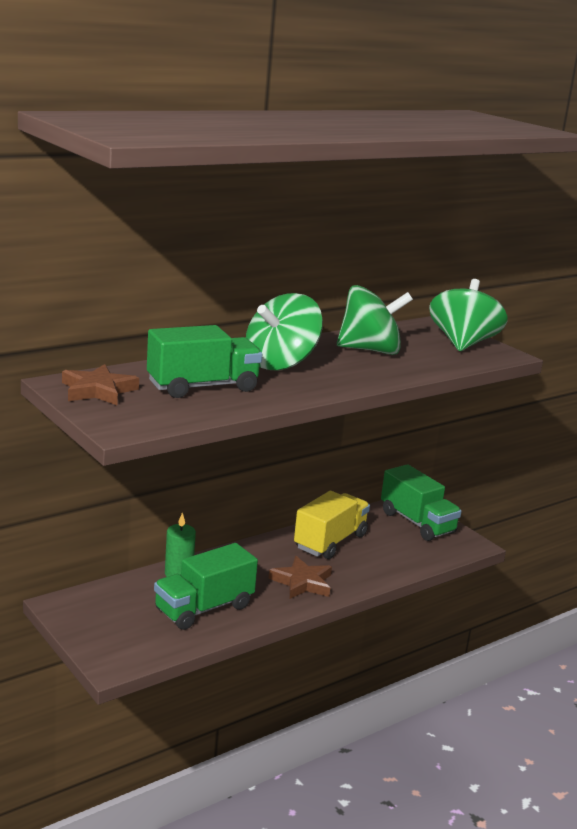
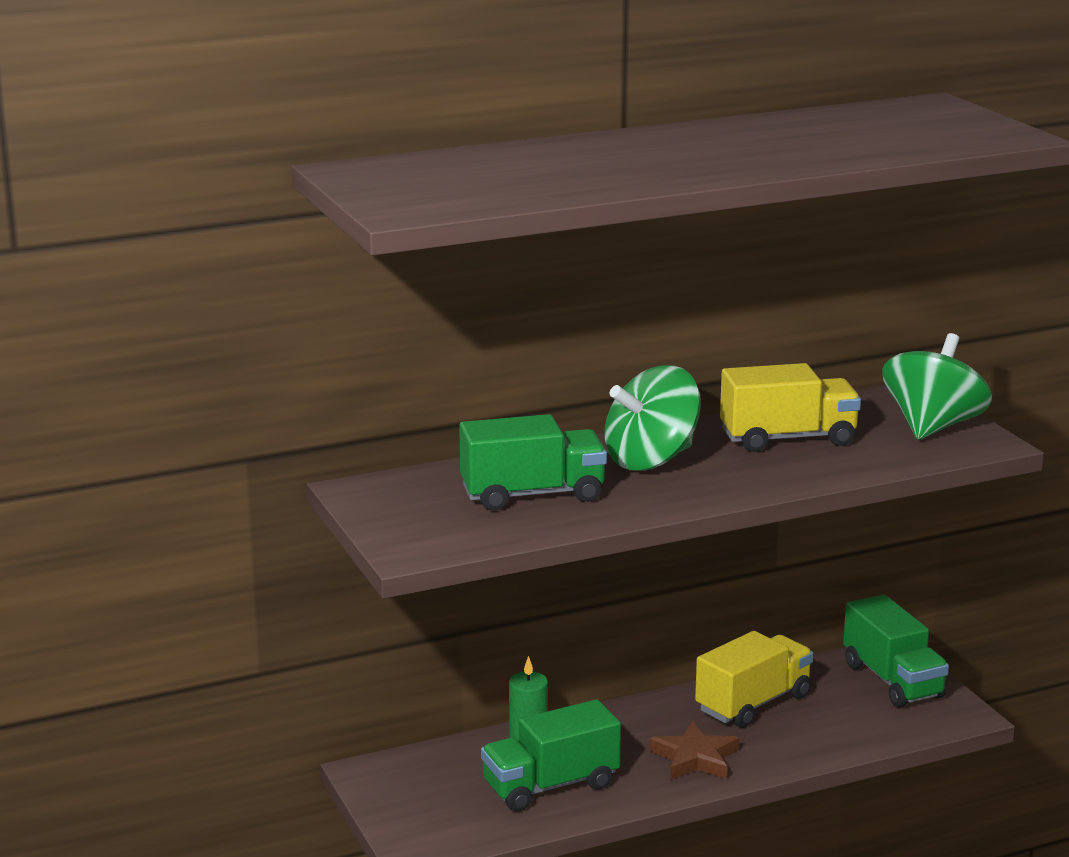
camera: 15 degrees right, 0 degrees up
(98, 390) = (397, 499): brown star -> none
(370, 350) = (788, 438): green spinning top -> yellow truck

